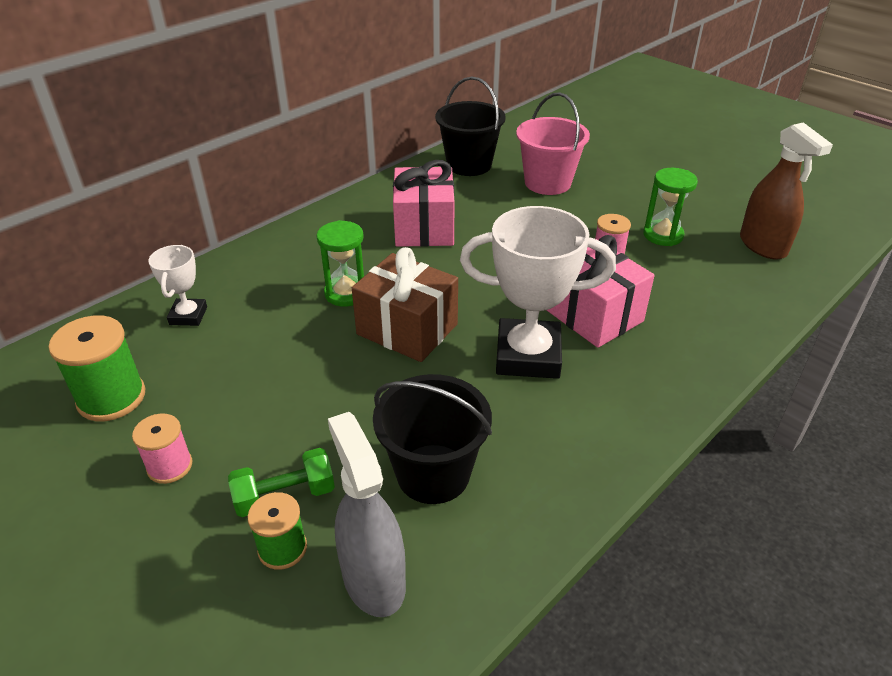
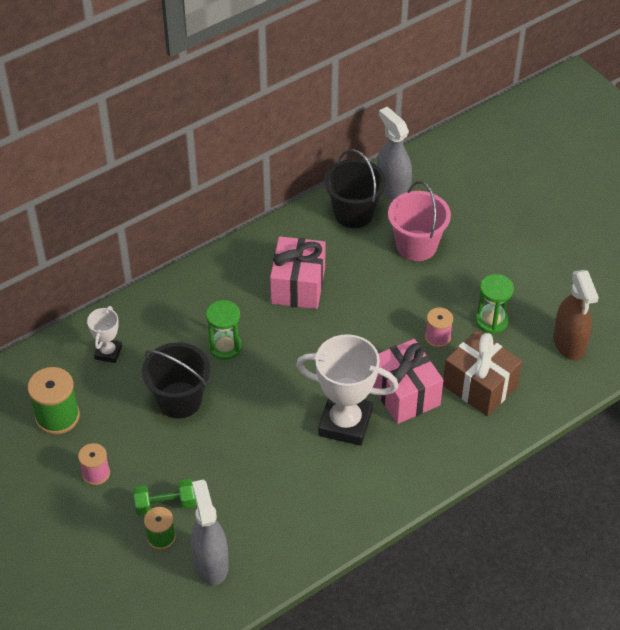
camera: 10 degrees right, 10 degrees up
(407, 329) = (264, 387): brown gift -> brown gift (479, 386)
(433, 474) = (259, 503): black bucket -> black bucket (179, 400)
(504, 144) = (392, 189): none -> grey spray bottle

